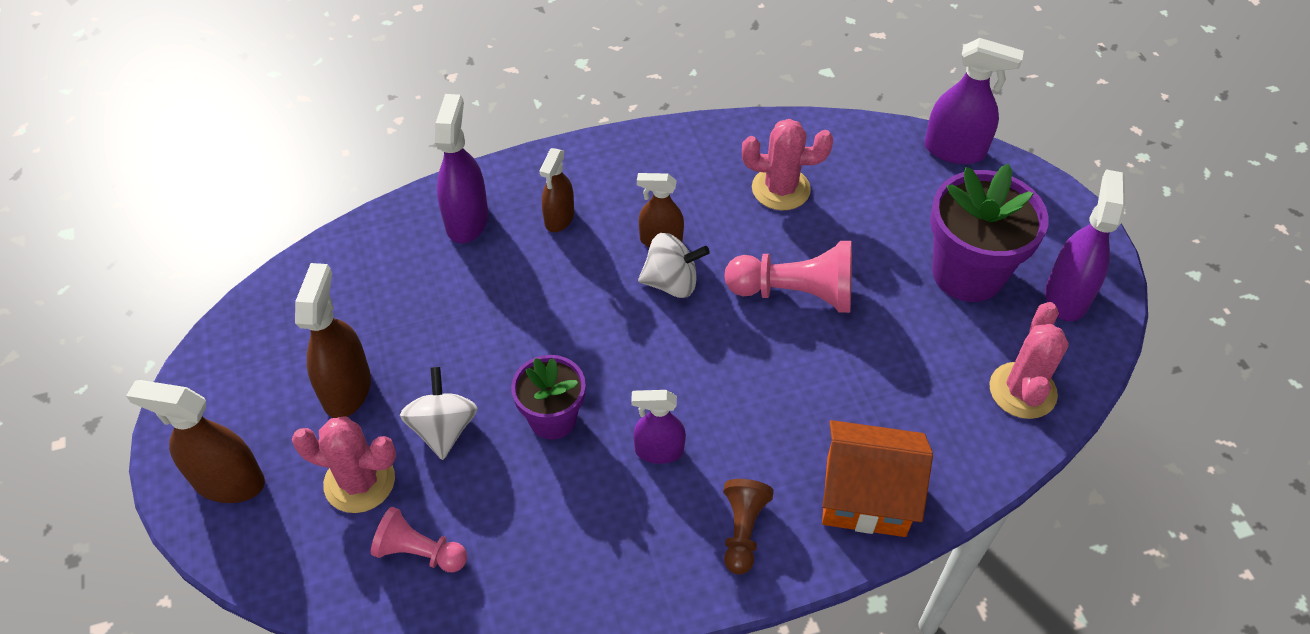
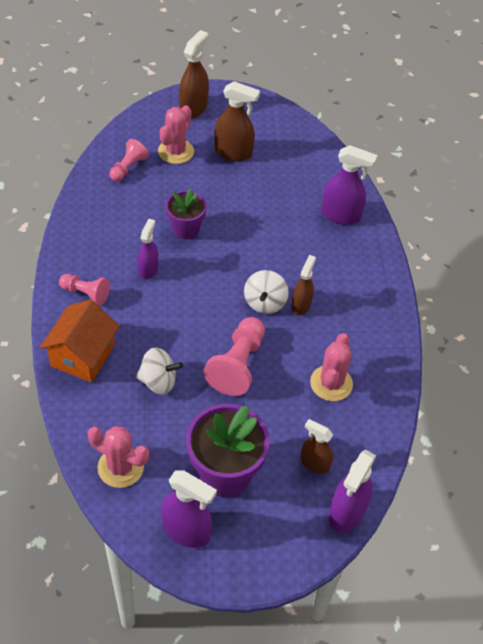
camera: 100 degrees right, 0 degrees up
(443, 429) = (195, 185): white spinning top -> white spinning top (158, 381)
(559, 218) = (332, 258): brown spray bottle -> brown spray bottle (314, 463)
(742, 531) = (86, 293): brown pawn -> pink pawn

